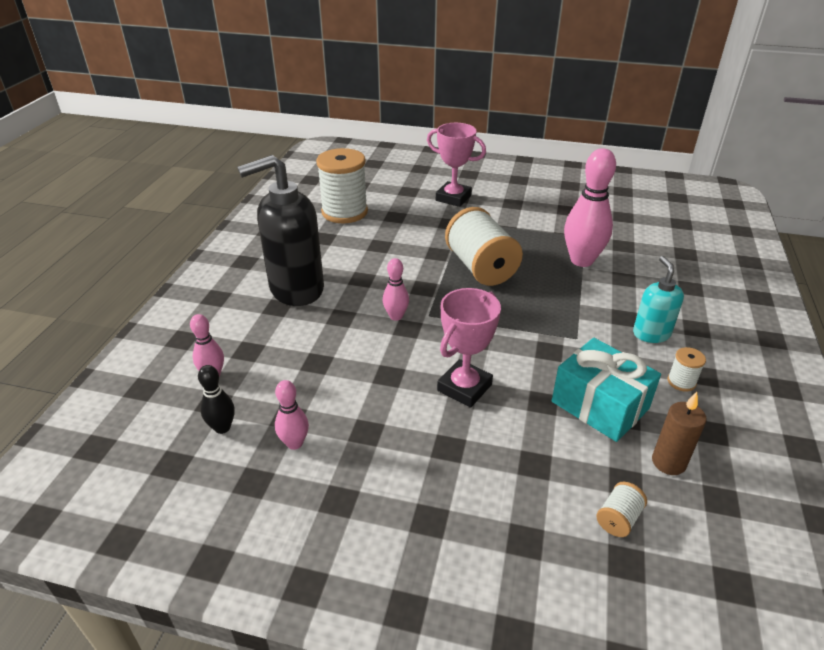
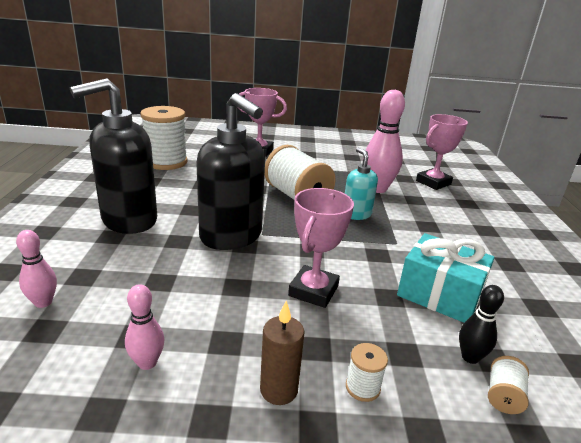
camera: 15 degrees left, 10 degrees down
(222, 427) = (57, 356): black bowling pin -> black bowling pin (470, 357)
(396, 316) = (231, 237): pink bowling pin -> black soap dispenser
(651, 334) = (454, 236): turquoise soap dispenser -> turquoise soap dispenser (356, 214)
(659, 254) = (433, 182): none -> pink trophy
(668, 462) = (520, 337): brown candle -> brown candle (279, 390)
(681, 382) = (496, 270): white spool -> white spool (362, 387)

